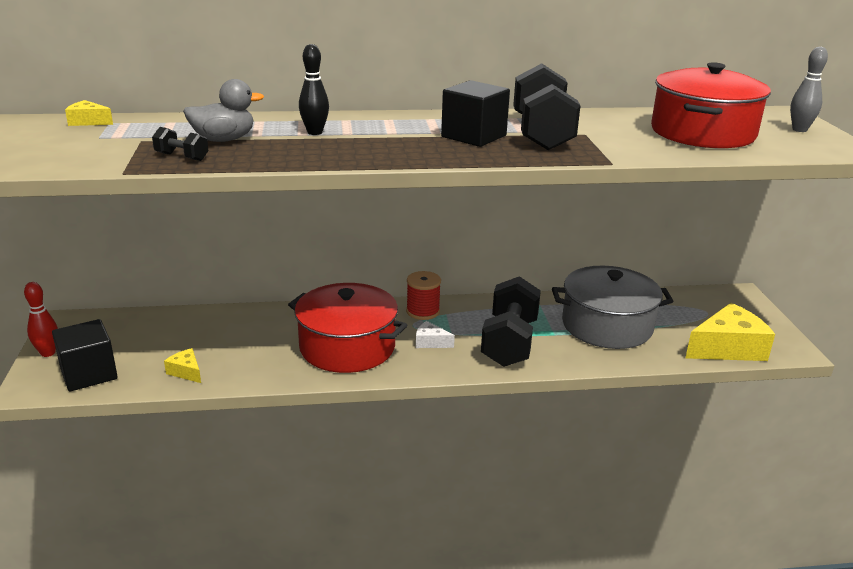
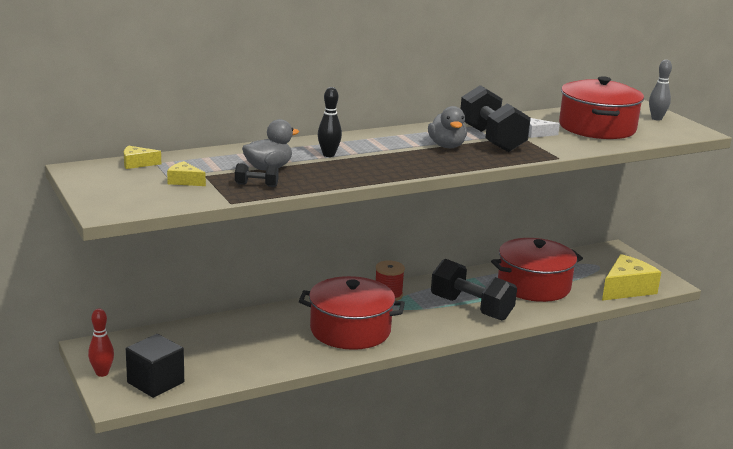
camera: 20 degrees left, 5 degrees down
(186, 372) = (236, 368): yellow cheese -> yellow cheese (184, 181)
(430, 342) = (412, 317): white cheese -> white cheese (537, 134)
(473, 136) = (446, 146): black cube -> grey duck
(509, 342) = (471, 308): black dumbbell -> black dumbbell turned 45 degrees counterclockwise
(607, 325) = (533, 285): grey pot -> red pot

